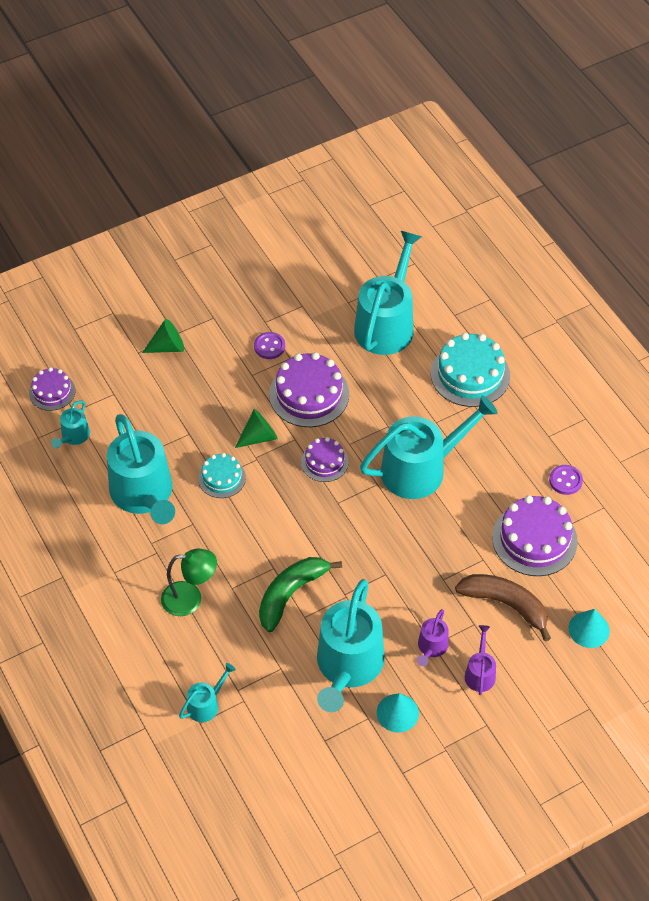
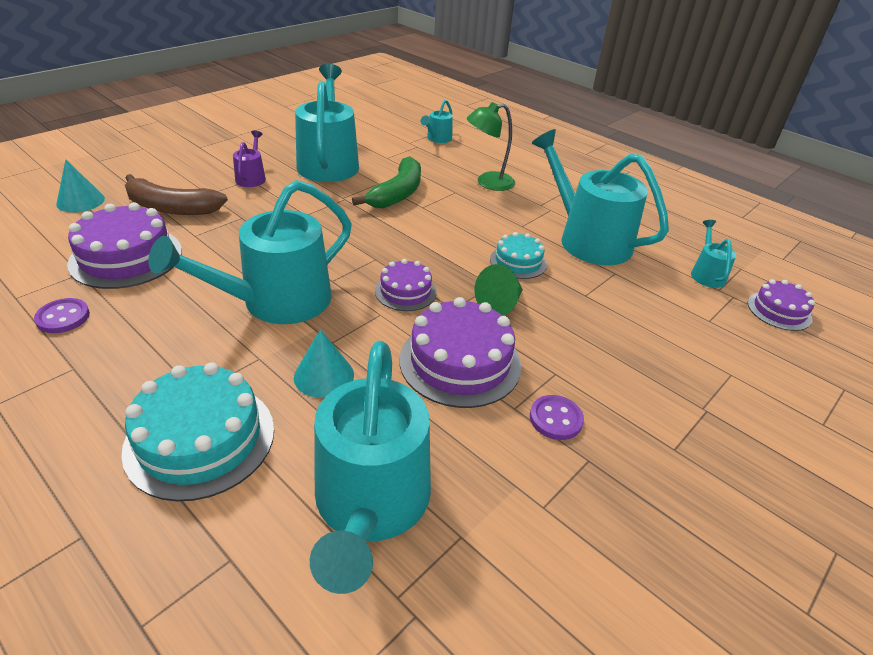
camera: 160 degrees right, 15 degrees down
(168, 347) = (699, 389): green cone -> none
(397, 713) = (279, 146): turquoise cone -> turquoise cone (324, 375)
(480, 673) = (204, 169): purple watering can -> none

